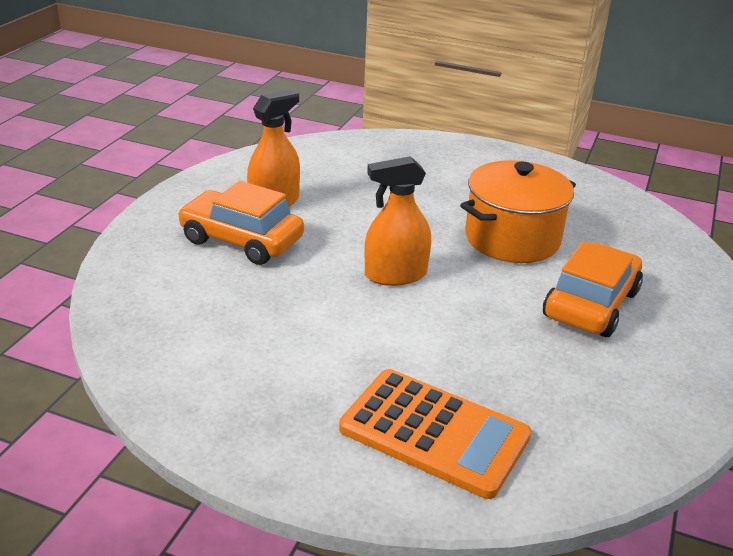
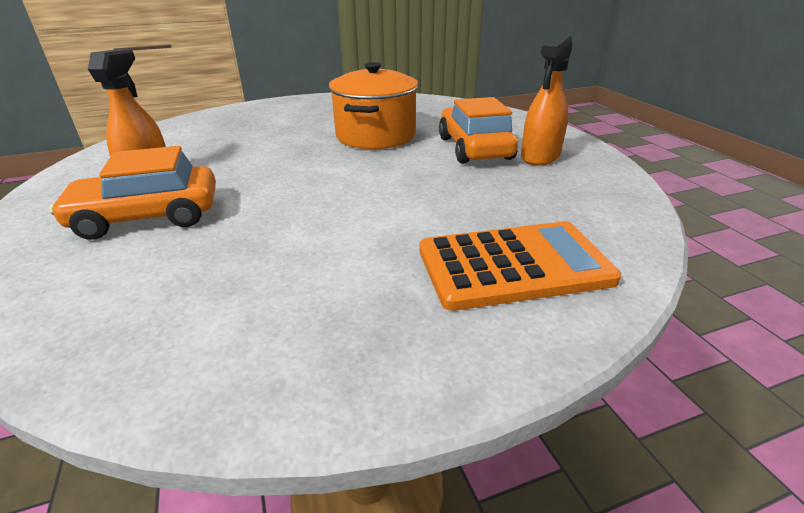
camera: 40 degrees left, 0 degrees up
(395, 275) = (326, 184): orange spray bottle -> orange spray bottle (540, 156)

